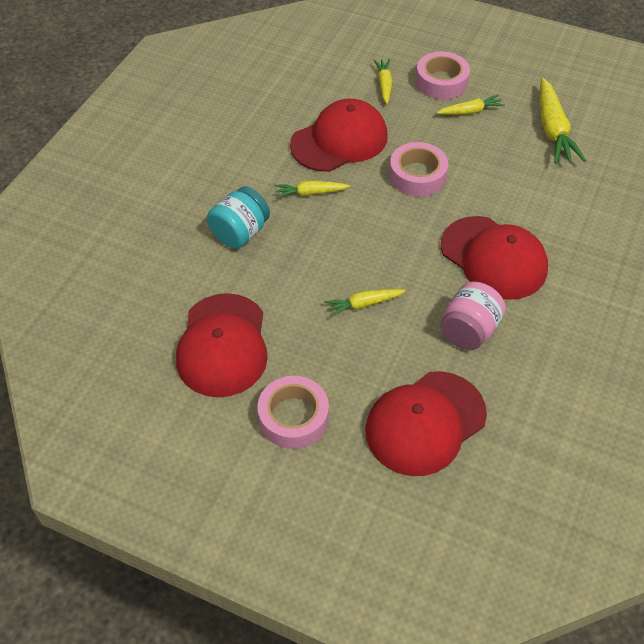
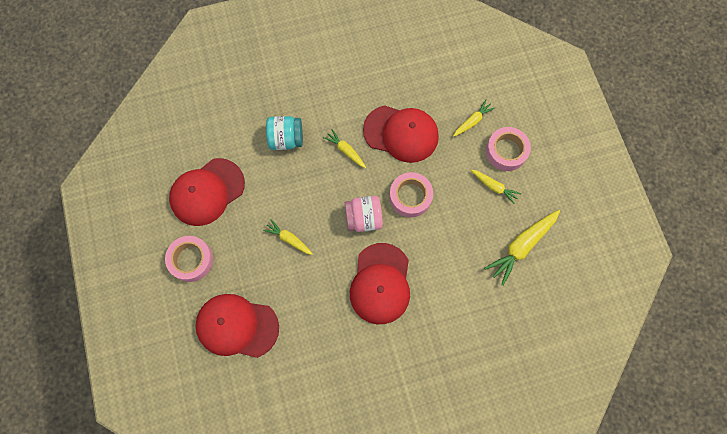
camera: 50 degrees right, 20 degrees up
(469, 330) = (315, 306): pink jar -> pink jar (363, 218)

